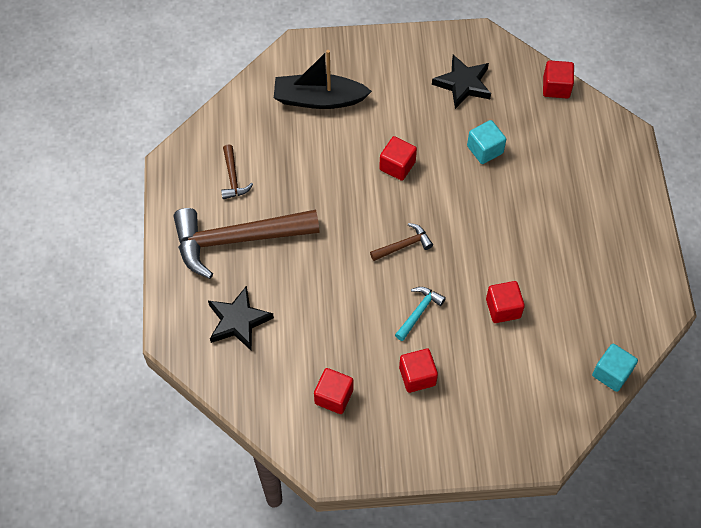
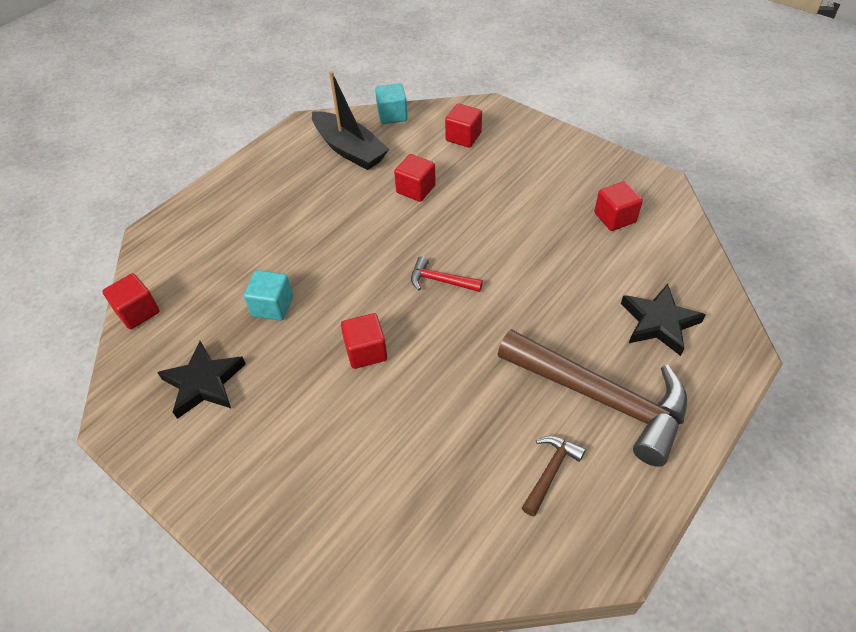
camera: 135 degrees left, 10 degrees down
(319, 99) = (361, 492): black boat -> black boat (349, 149)
(404, 245) = (440, 281): brown hammer -> red hammer
(417, 376) = (532, 191): red cube -> red cube (463, 137)
(419, 312) = (484, 227): turquoise hammer -> none

